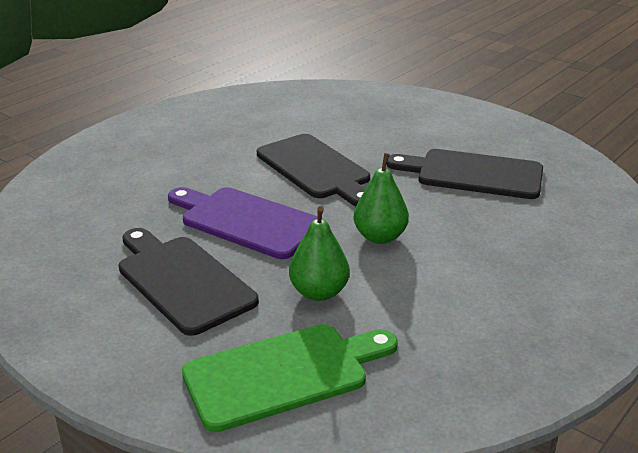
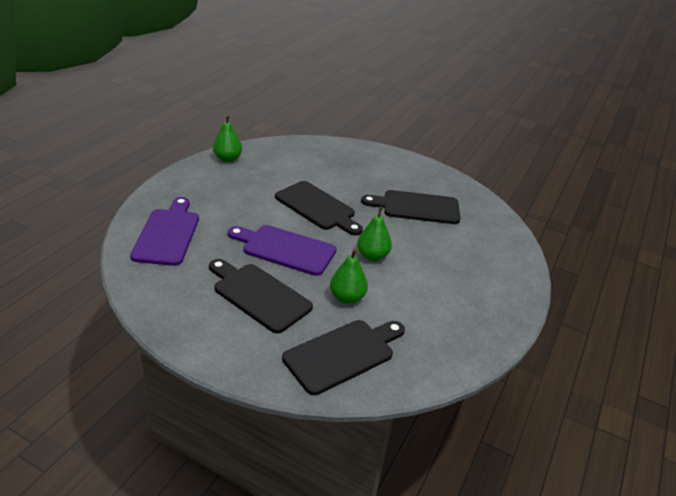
camera: 15 degrees left, 5 degrees up
(83, 195) = (167, 234): none -> purple cutting board
(207, 105) = (227, 159): none -> green pear
(283, 374) = (343, 354): green cutting board -> black cutting board

